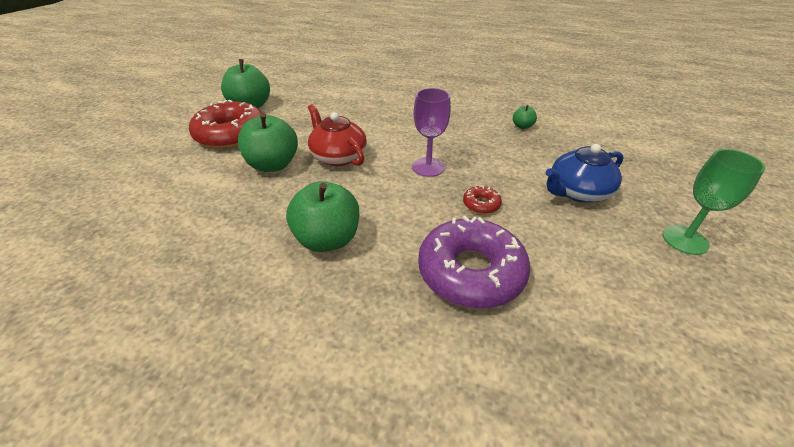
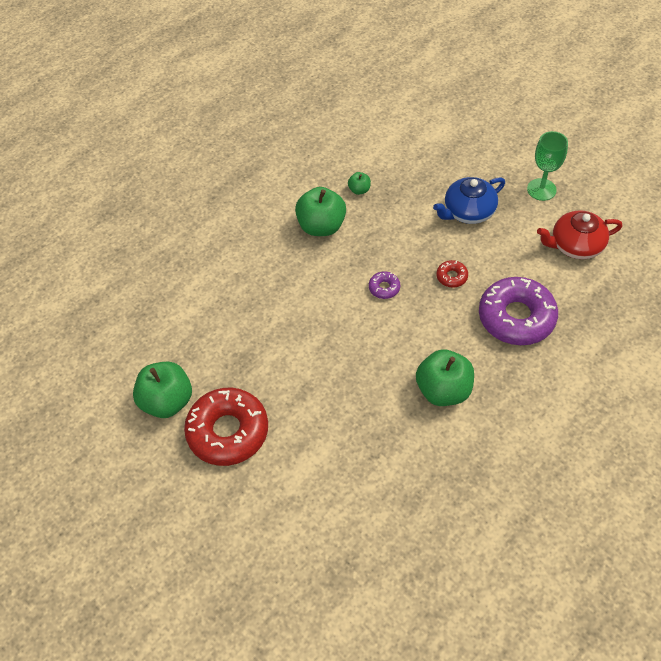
camera: 60 degrees left, 15 degrees up
(273, 165) = (313, 404): green apple -> green apple (321, 226)
(338, 156) = (329, 348): red teapot -> red teapot (575, 245)
(428, 167) = (384, 288): purple goblet -> purple donut
(577, 192) = (468, 211): blue teapot -> blue teapot turned 60 degrees clockwise

